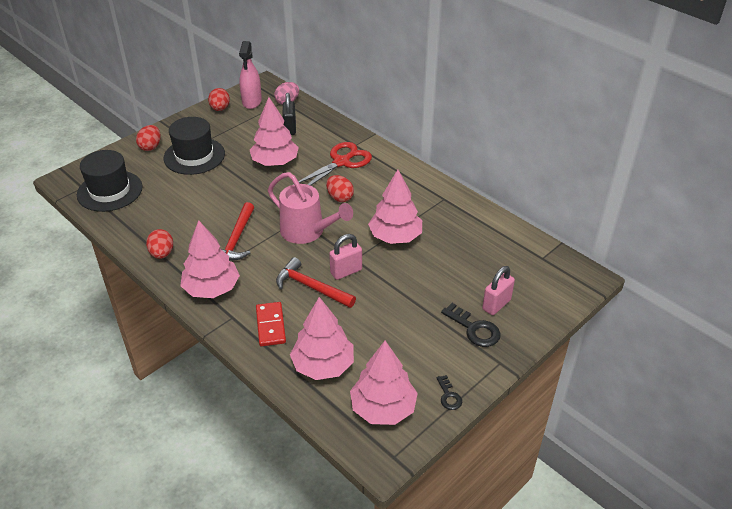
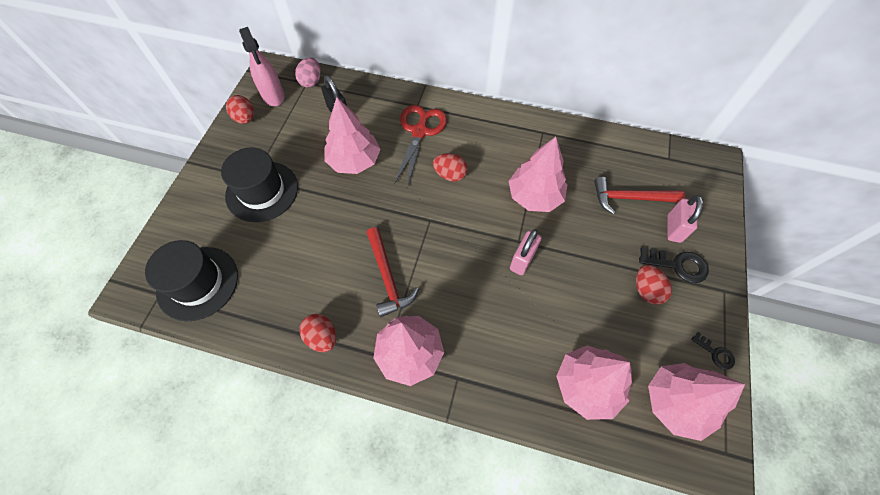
camera: 30 degrees left, 20 degrees up
(150, 147) = (202, 201): red egg -> red egg (646, 290)
(271, 325) = (503, 366): red domino -> none
(308, 232) = (451, 231): pink watering can -> none
(311, 287) = (505, 296): red hammer -> red hammer (630, 198)

